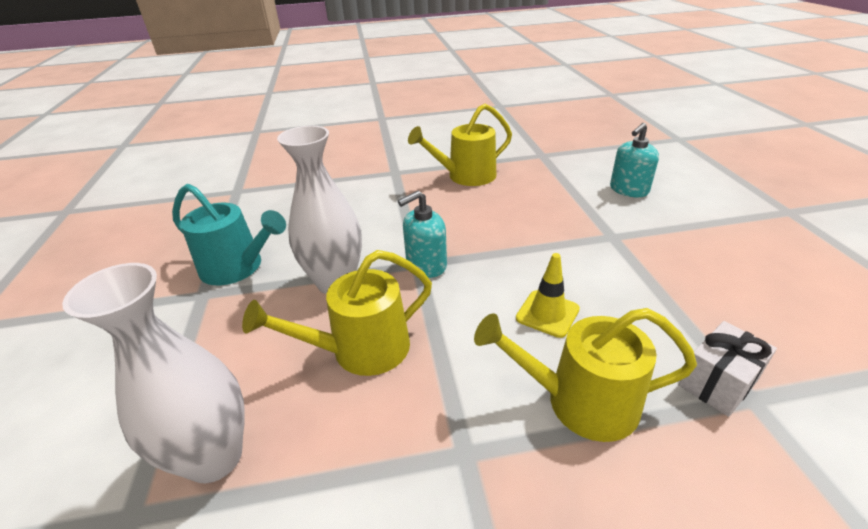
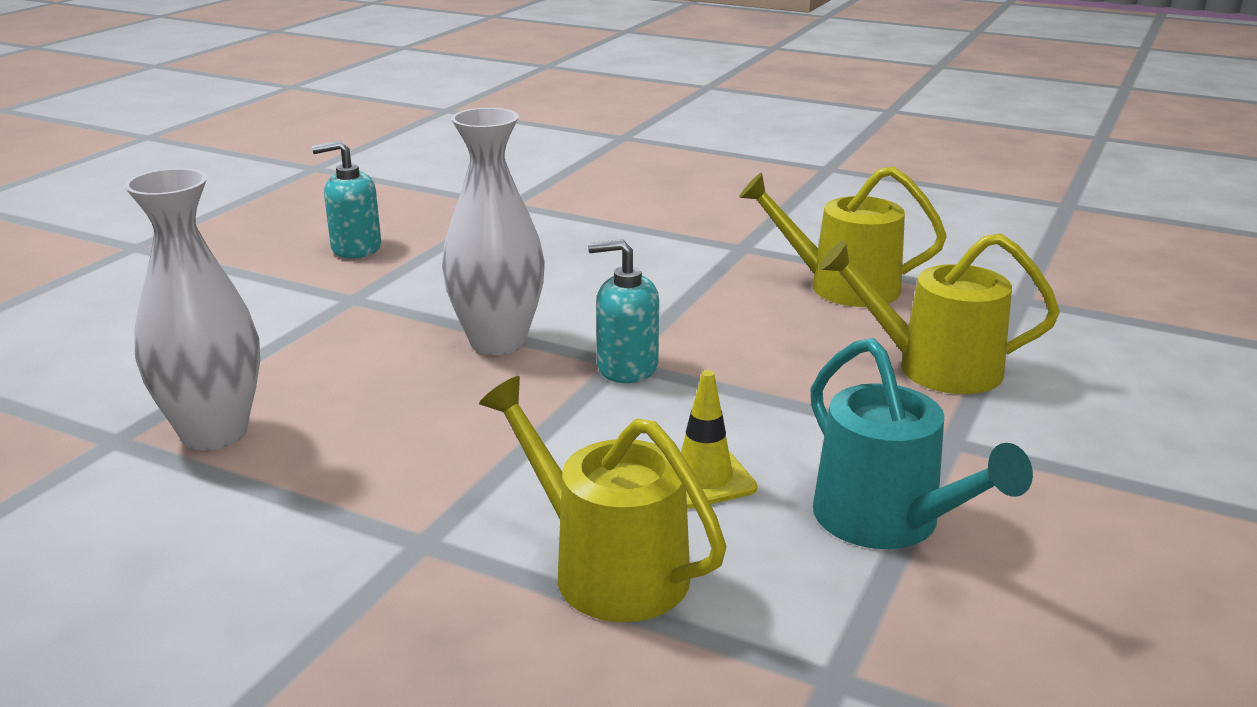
camera: 35 degrees right, 10 degrees down
(237, 268) = (414, 286): turquoise watering can -> turquoise watering can (887, 521)
(361, 350) = (441, 414): yellow watering can -> yellow watering can (936, 368)
(628, 190) = (1096, 398): turquoise soap dispenser -> turquoise soap dispenser (356, 248)
(717, 383) = (814, 643): white gift -> none

